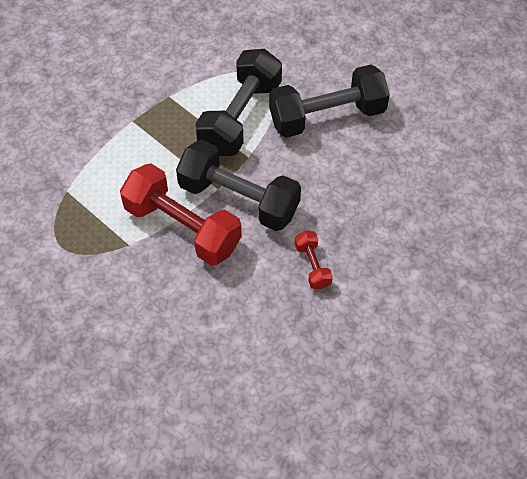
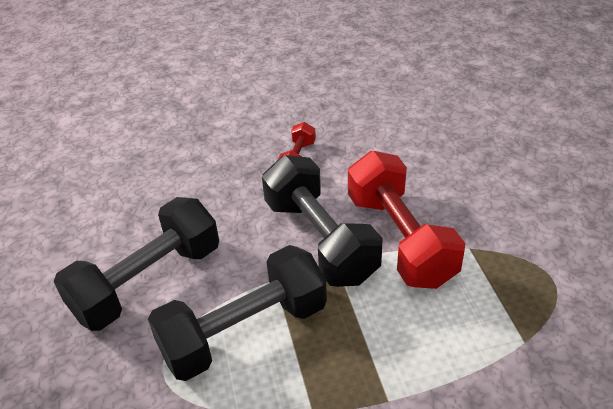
camera: 145 degrees left, 15 degrees down
(327, 116) = (148, 282): black dumbbell -> black dumbbell turned 60 degrees counterclockwise

